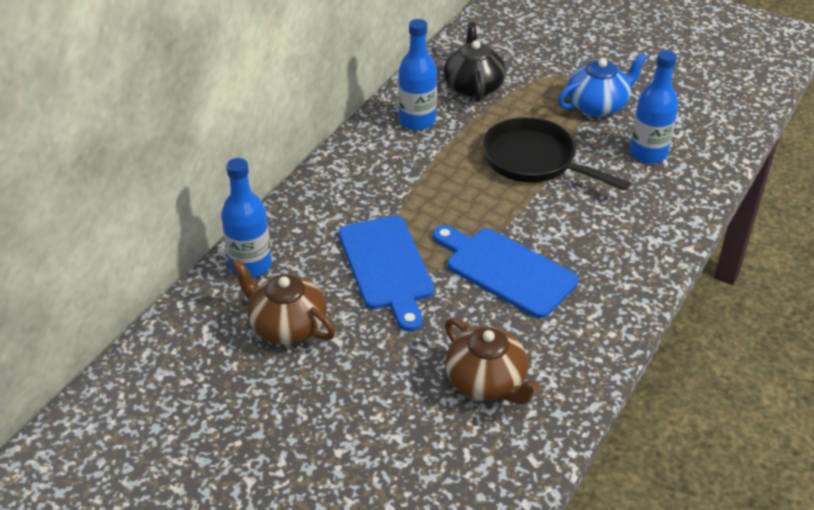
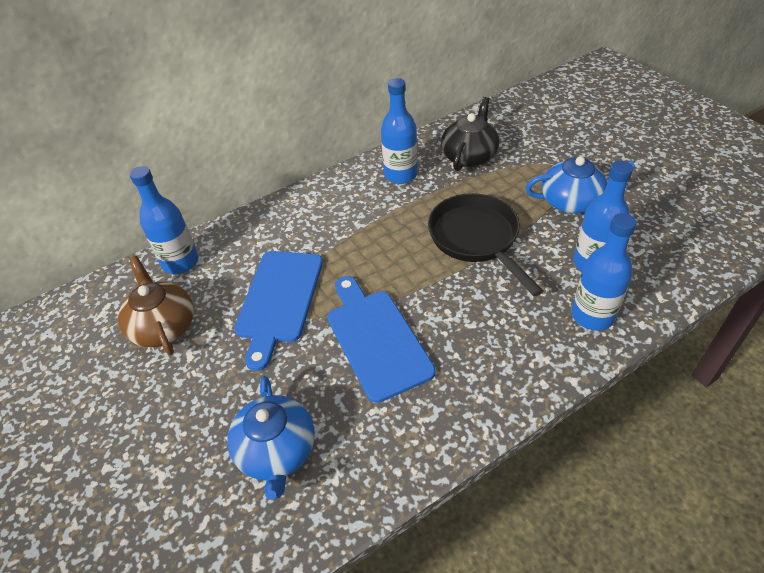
camera: 30 degrees right, 5 degrees up
(487, 382) = (277, 451): brown teapot -> blue teapot
(674, 195) = (592, 315): none -> blue bottle

